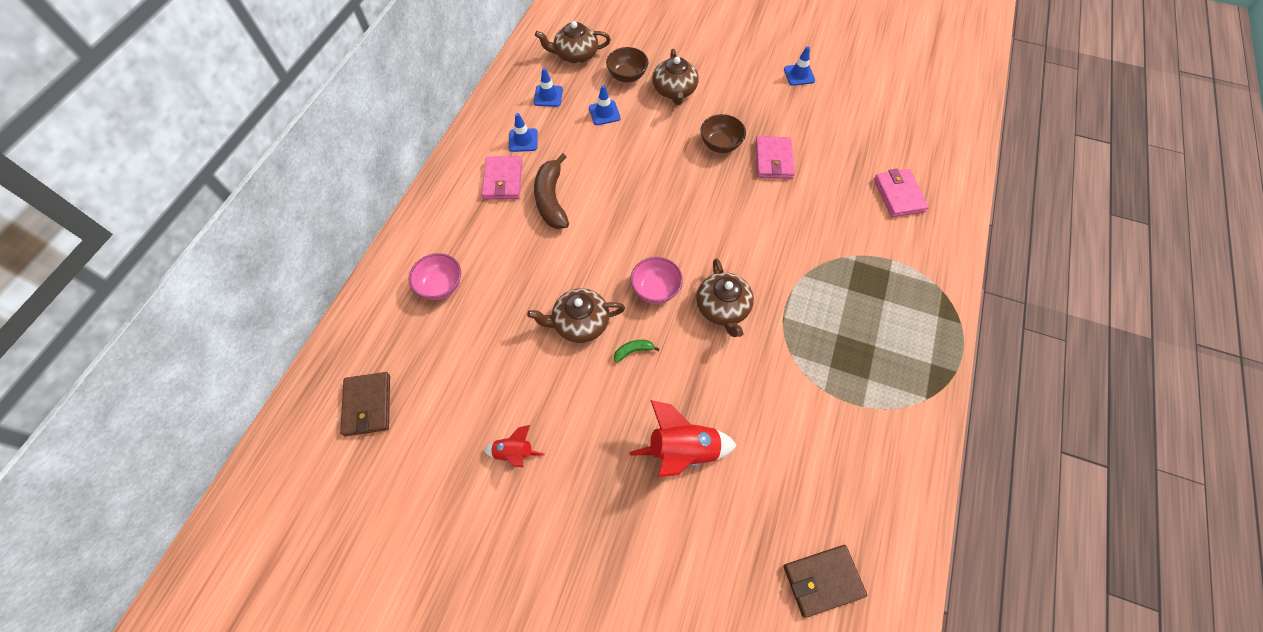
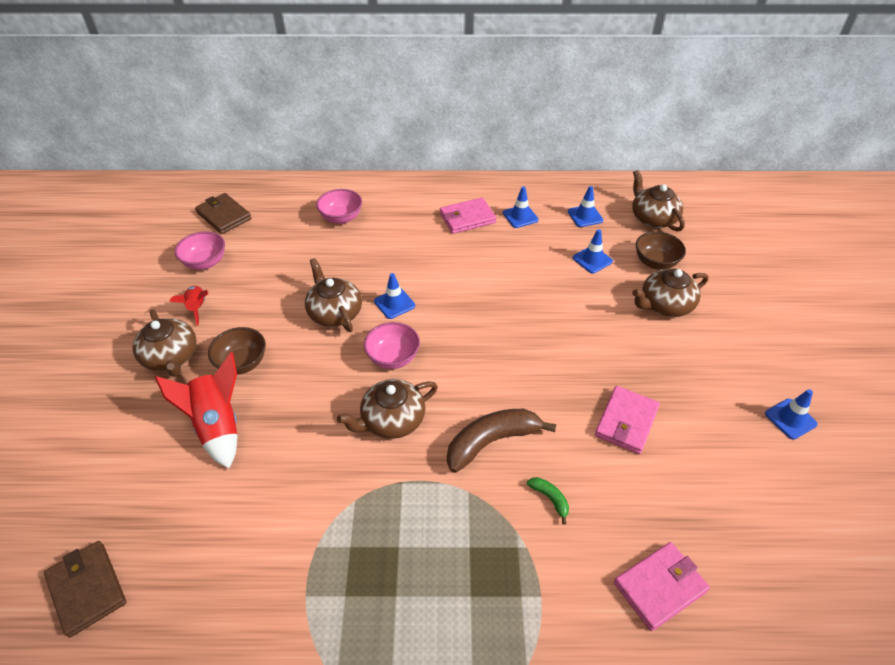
camera: 70 degrees right, 15 degrees down
(368, 405) = (224, 216): brown wallet -> brown wallet turned 75 degrees clockwise
(443, 436) = (205, 262): none -> pink bowl
(551, 199) = (463, 254): brown banana -> brown banana (491, 442)
(577, 487) = (171, 357): none -> brown teapot
(590, 271) = (394, 303): none -> blue traffic cone
(633, 351) = (317, 359): green banana -> green banana (550, 499)
(720, 144) = (615, 364): brown bowl -> brown bowl (242, 363)
(773, 160) = (626, 422): pink wallet -> pink wallet turned 45 degrees counterclockwise

